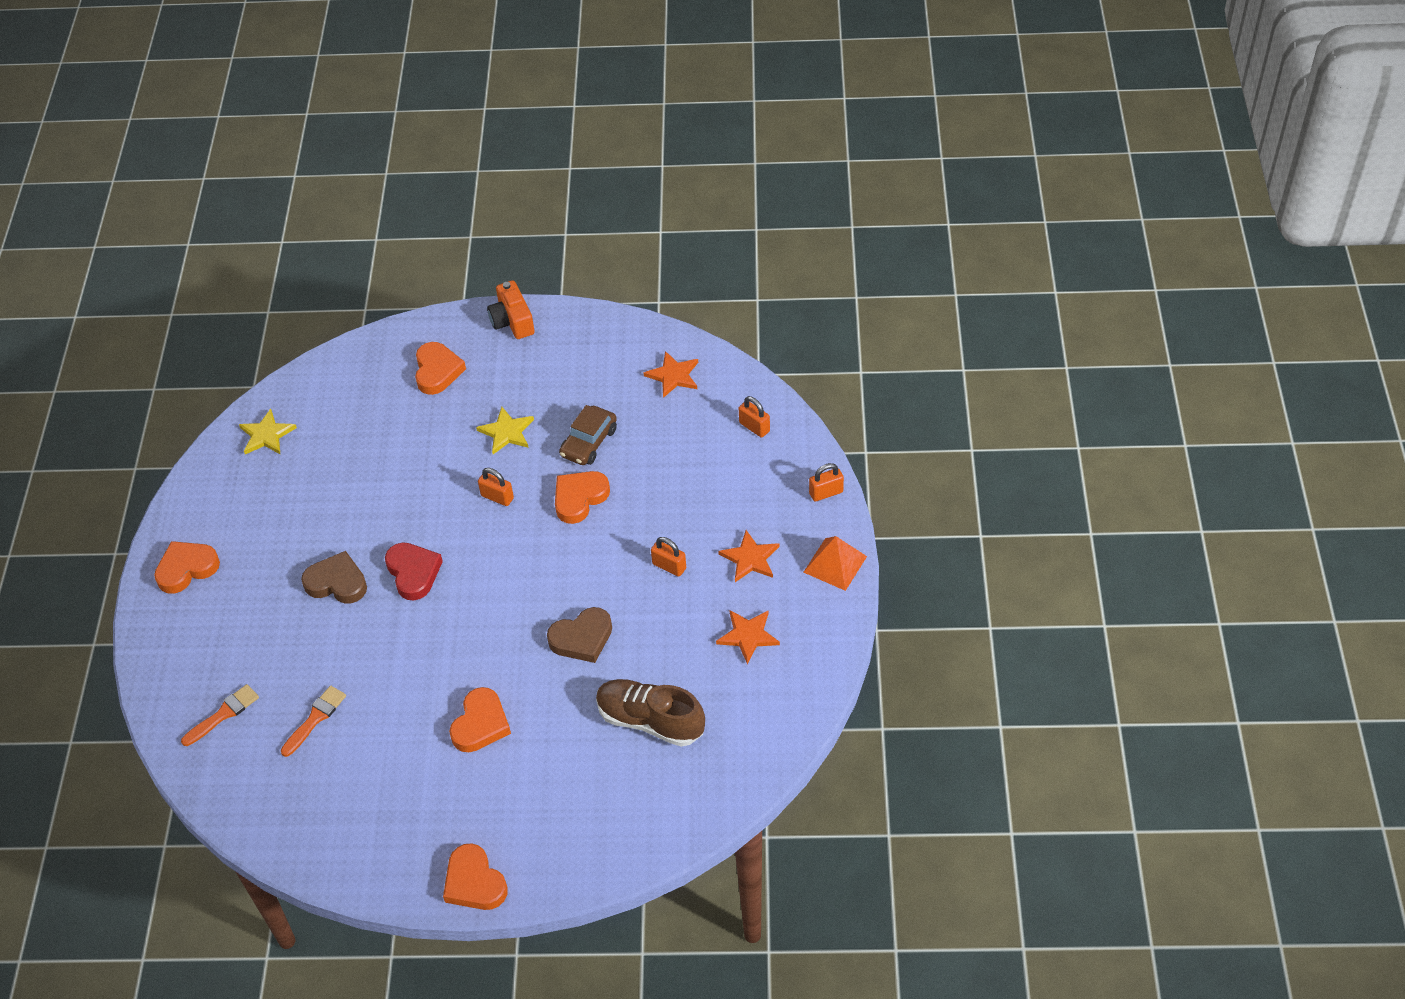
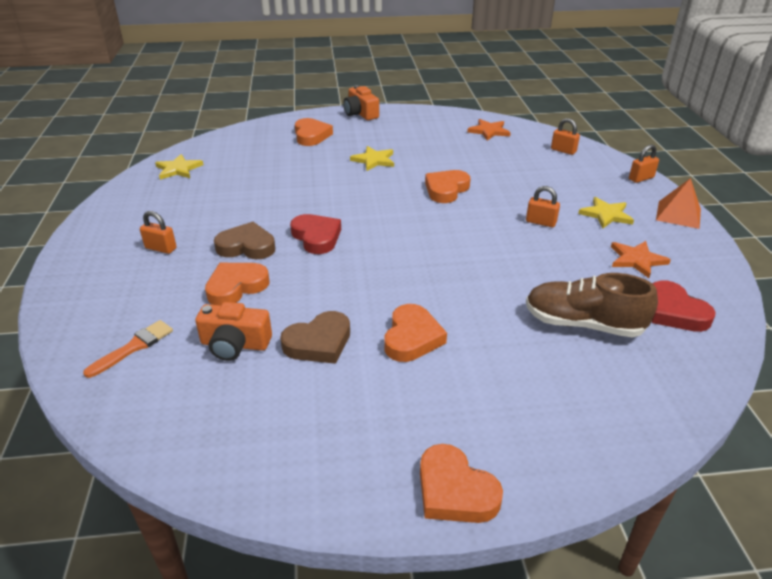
camera: 10 degrees left, 15 degrees down
(187, 569) = (103, 245): orange heart -> orange heart (236, 287)
(315, 718) = (235, 344): orange brush -> orange camera
(497, 497) = (377, 192): orange padlock -> orange padlock (161, 248)
(582, 638) = (486, 270): brown heart -> brown heart (319, 342)
(589, 442) = (440, 162): brown car -> none
(748, 712) = (674, 312): none -> red heart
(750, 558) = (606, 214): orange star -> yellow star

